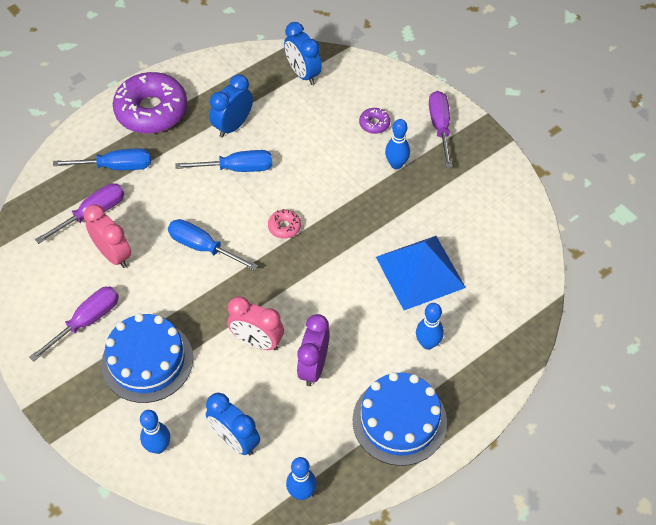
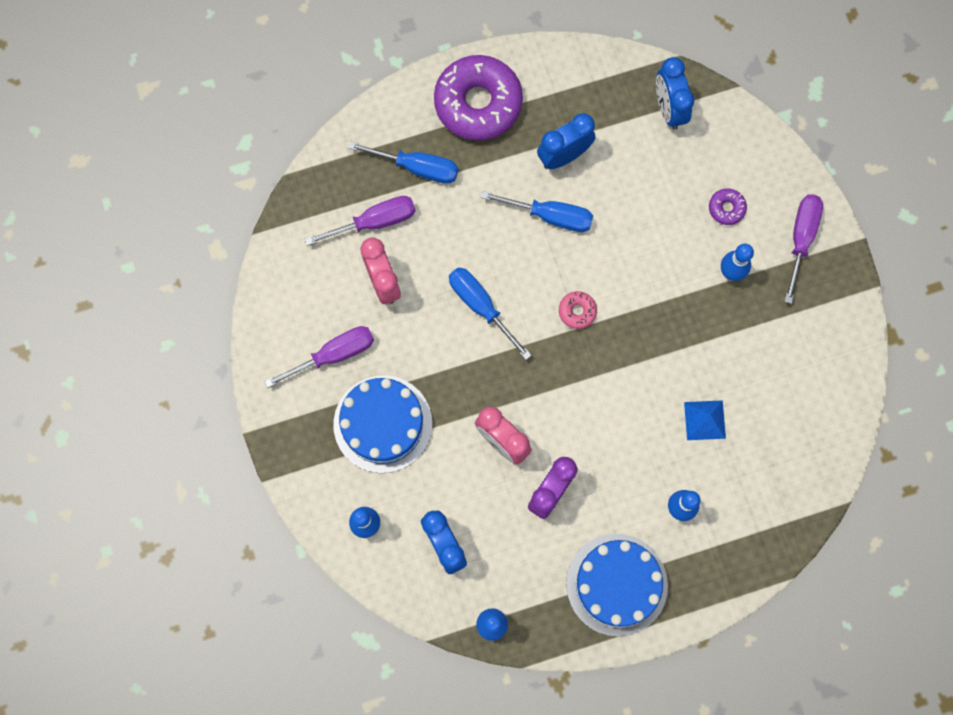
camera: 20 degrees right, 20 degrees up
(420, 272) = (705, 420): blue pyramid -> blue pyramid, size x0.50

